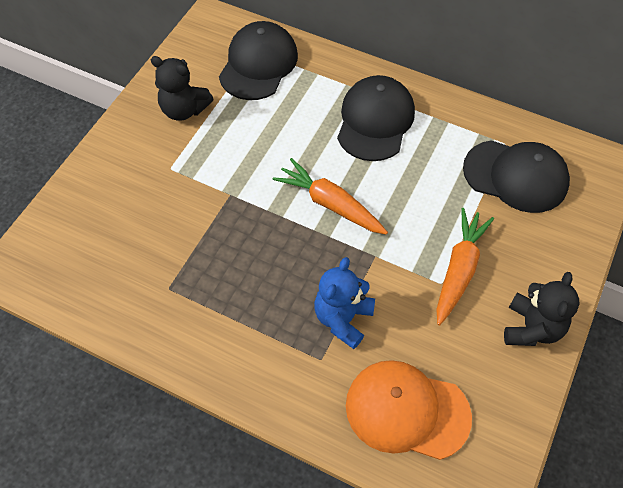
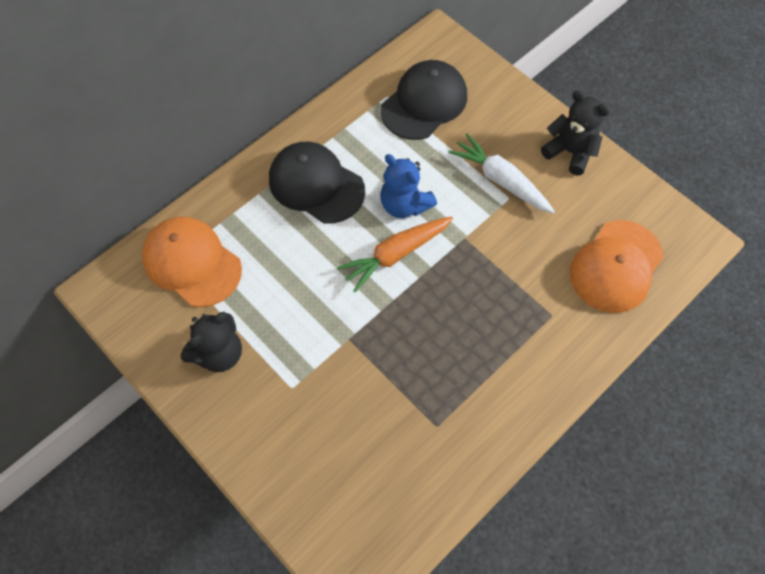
camera: 70 degrees left, 5 degrees up
(258, 64) = (192, 263): black cap -> orange cap
(343, 319) = (518, 285): blue teddy bear -> blue teddy bear (404, 205)
(459, 269) = (500, 180): orange carrot -> white carrot

